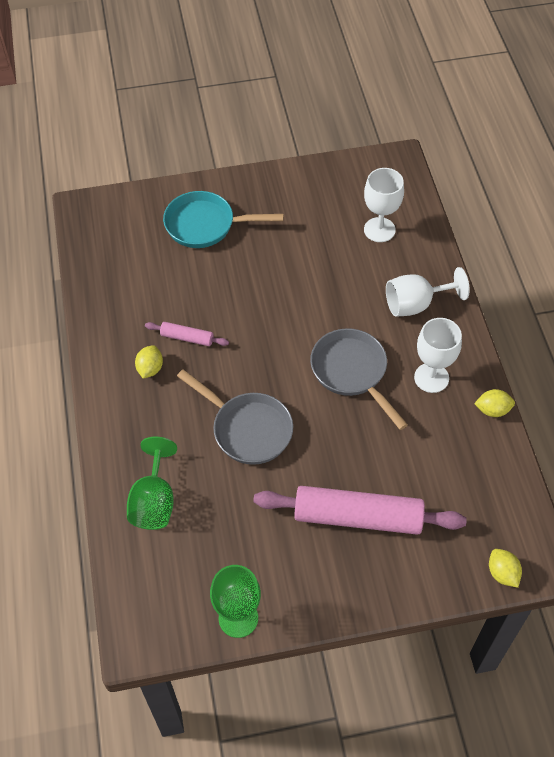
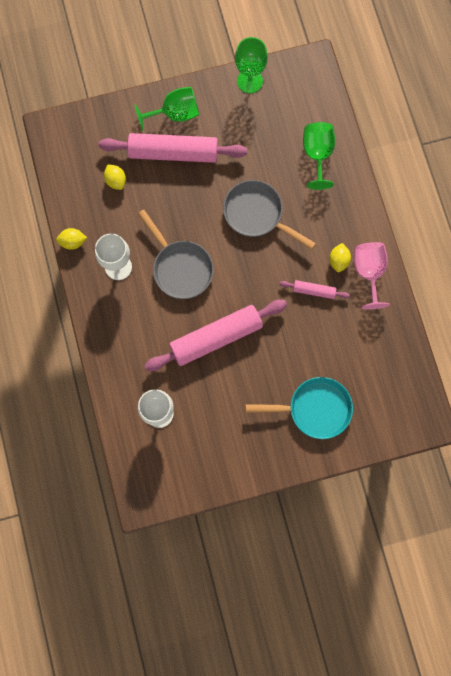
camera: 175 degrees right, 20 degrees up
(115, 354) = (369, 272): none -> pink goblet
(311, 296) = (216, 337): none -> pink rolling pin
(354, 574) = (175, 114): none -> green goblet
(416, 304) = (128, 335): white goblet -> none
(502, 573) = (76, 121): yellow lemon -> yellow lemon (116, 181)

